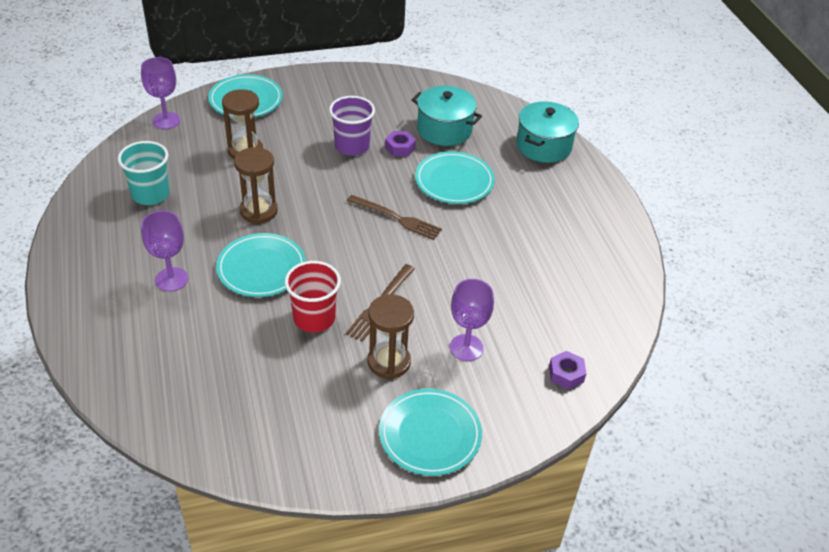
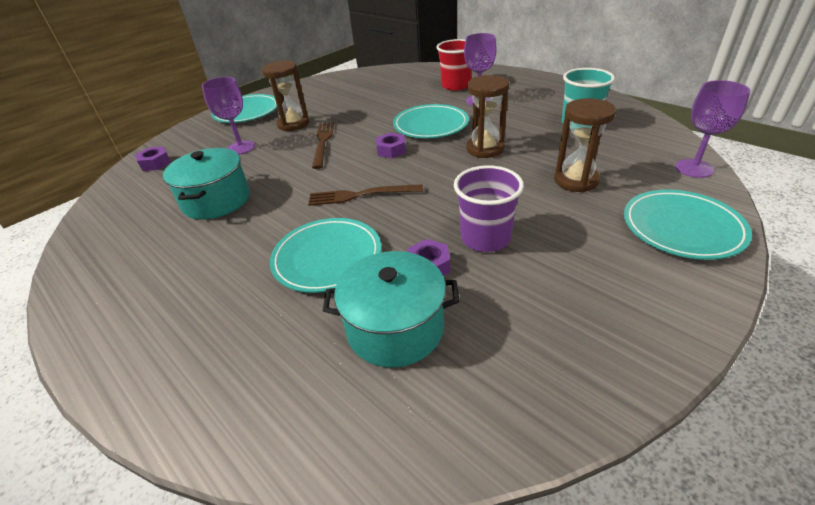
camera: 155 degrees right, 5 degrees down
(314, 318) = (363, 121): red cup -> red cup (456, 85)
(330, 254) = (391, 150): none -> purple nut
(544, 146) = (213, 387): turquoise pot -> turquoise pot (216, 200)

